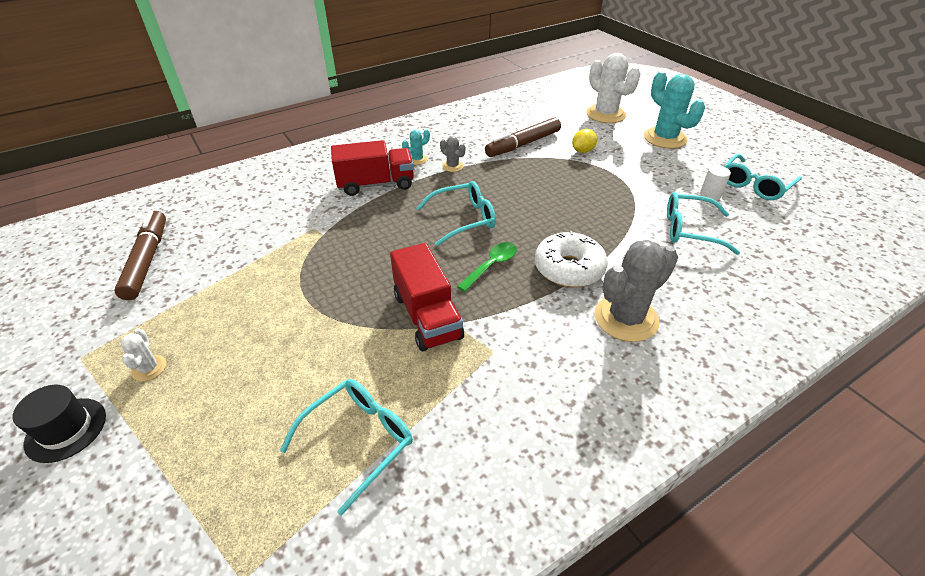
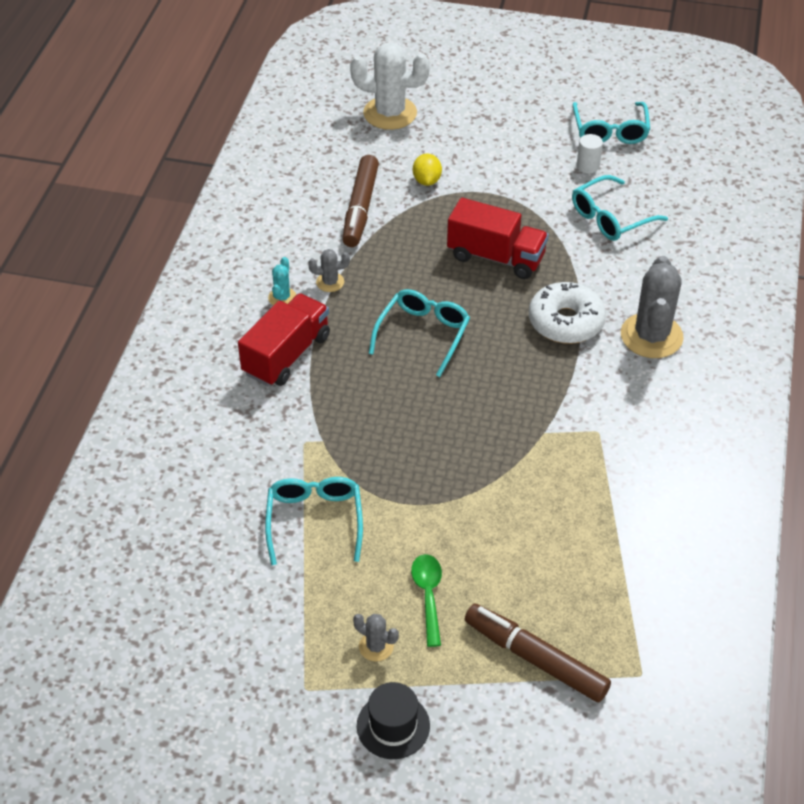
camera: 45 degrees left, 5 degrees up
(147, 260) = (202, 587): brown marker -> brown marker (535, 658)
(149, 368) = (376, 646): white cactus -> grey cactus
(358, 440) = (596, 557): turquoise glasses -> turquoise glasses (314, 521)
(427, 316) = (517, 442): red truck -> red truck (496, 257)
(491, 265) = (506, 363): green spoon -> green spoon (428, 595)
(665, 138) = (481, 115): turquoise cactus -> none

